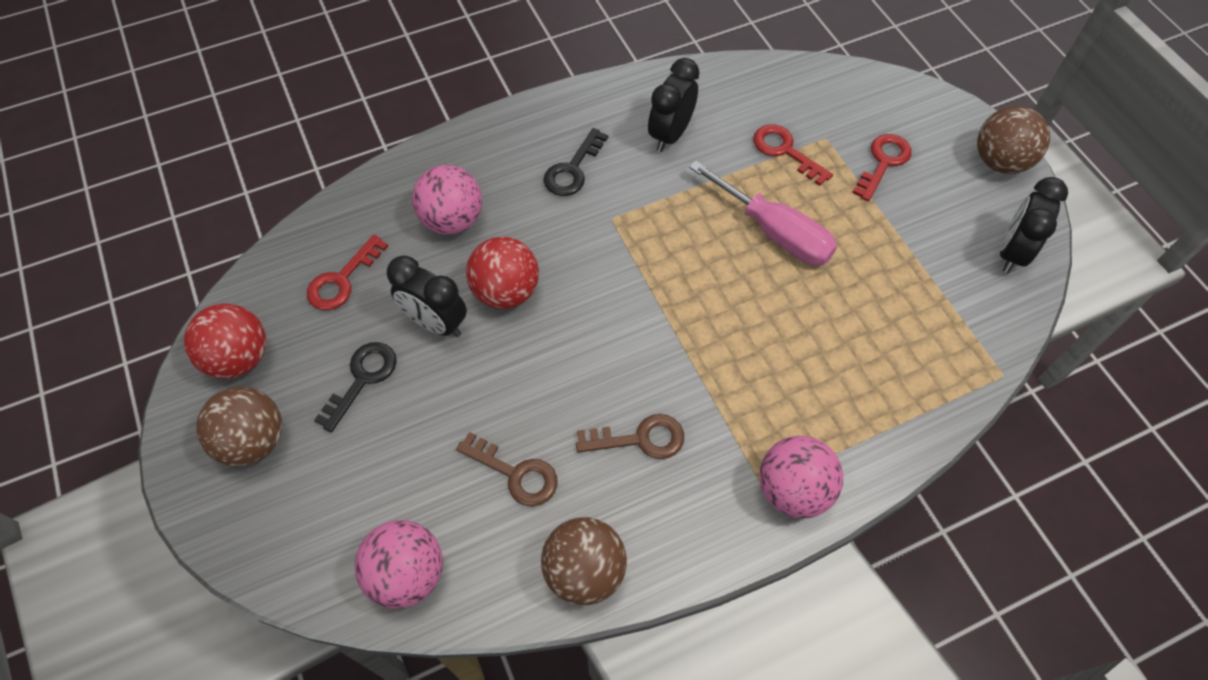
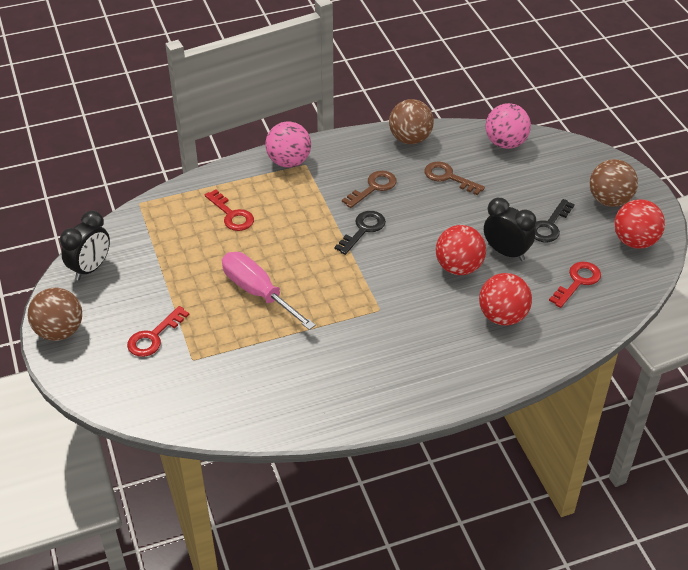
camera: 175 degrees left, 15 degrees down
(452, 220) = (502, 316): pink ball -> red ball
(572, 169) = (408, 348): black key -> black key (363, 230)
(640, 439) = (373, 187): brown key -> brown key turned 135 degrees clockwise
(670, 135) = (323, 371): black clock -> none
(785, 151) = (230, 351): red key -> red key (232, 215)

